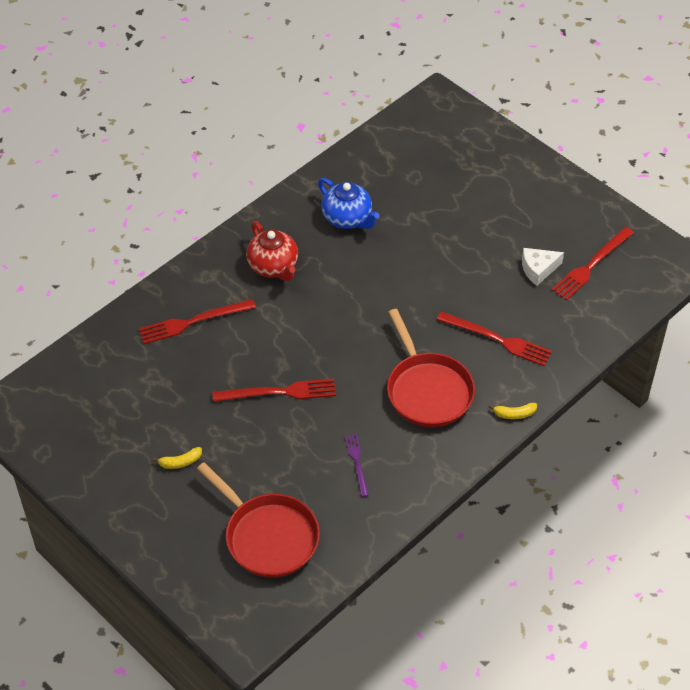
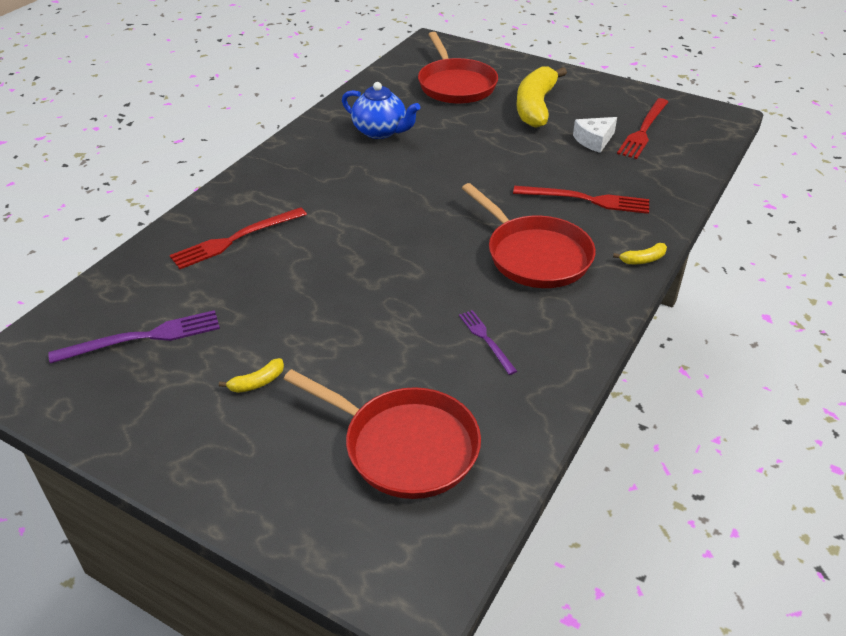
camera: 15 degrees left, 10 degrees down
(107, 404) = (143, 337): none -> purple fork
(273, 266) = (315, 179): red teapot -> none
(279, 392) = (362, 287): red fork -> none
(439, 168) = (455, 85): none -> red pan
(503, 213) = (535, 106): none -> yellow banana

